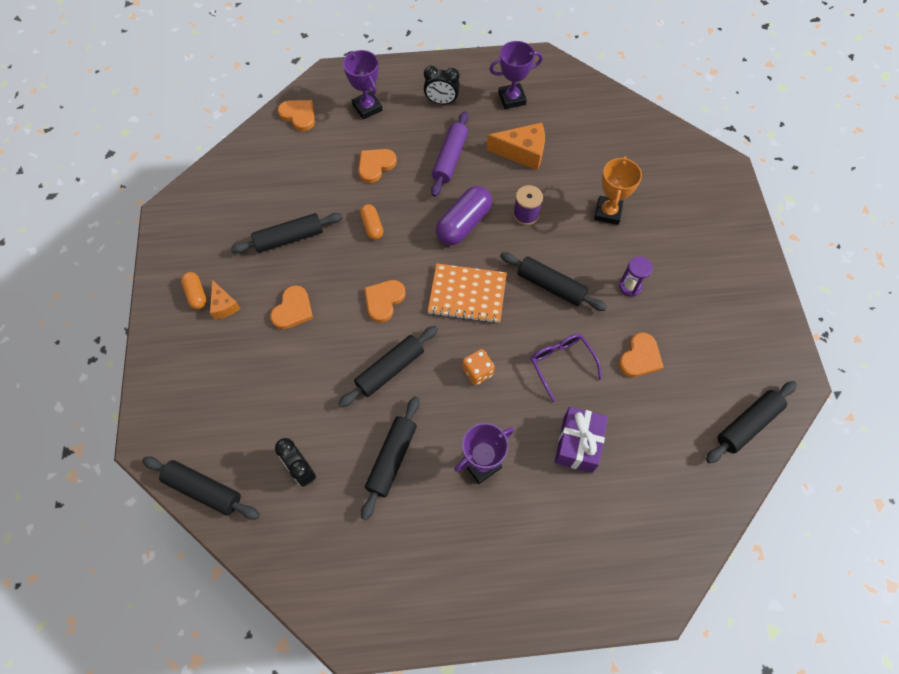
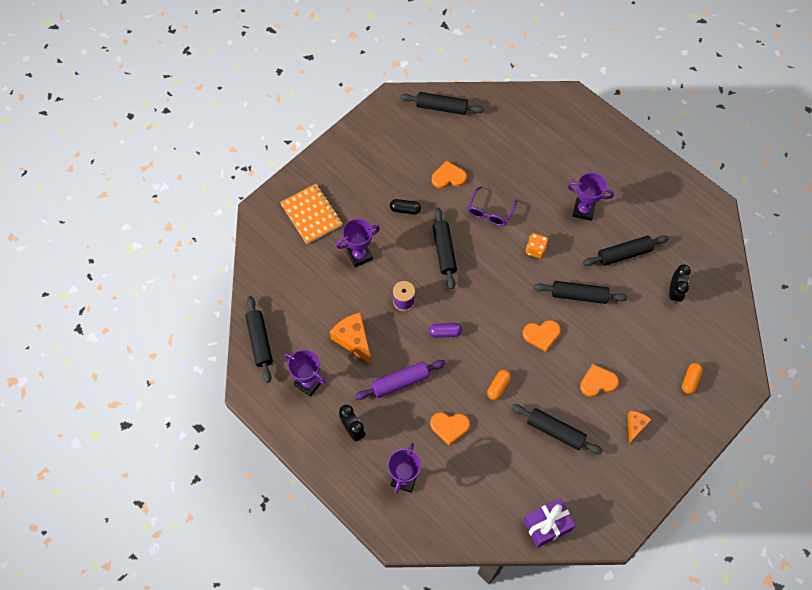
camera: 130 degrees left, 0 degrees up
(196, 294) = (645, 450): orange capsule -> orange capsule (690, 380)
(204, 490) = (733, 331): black rolling pin -> black rolling pin (260, 341)
(299, 115) = (455, 523): orange heart -> none
(463, 223) = (445, 332): purple capsule -> purple capsule, size x0.55
(467, 294) = (493, 292): orange notebook -> orange notebook (311, 215)
(577, 444) = (528, 174): purple gift -> purple gift (547, 525)
(607, 212) = (359, 255): orange trophy -> purple trophy
(630, 286) = (405, 209): purple hourglass -> black capsule

